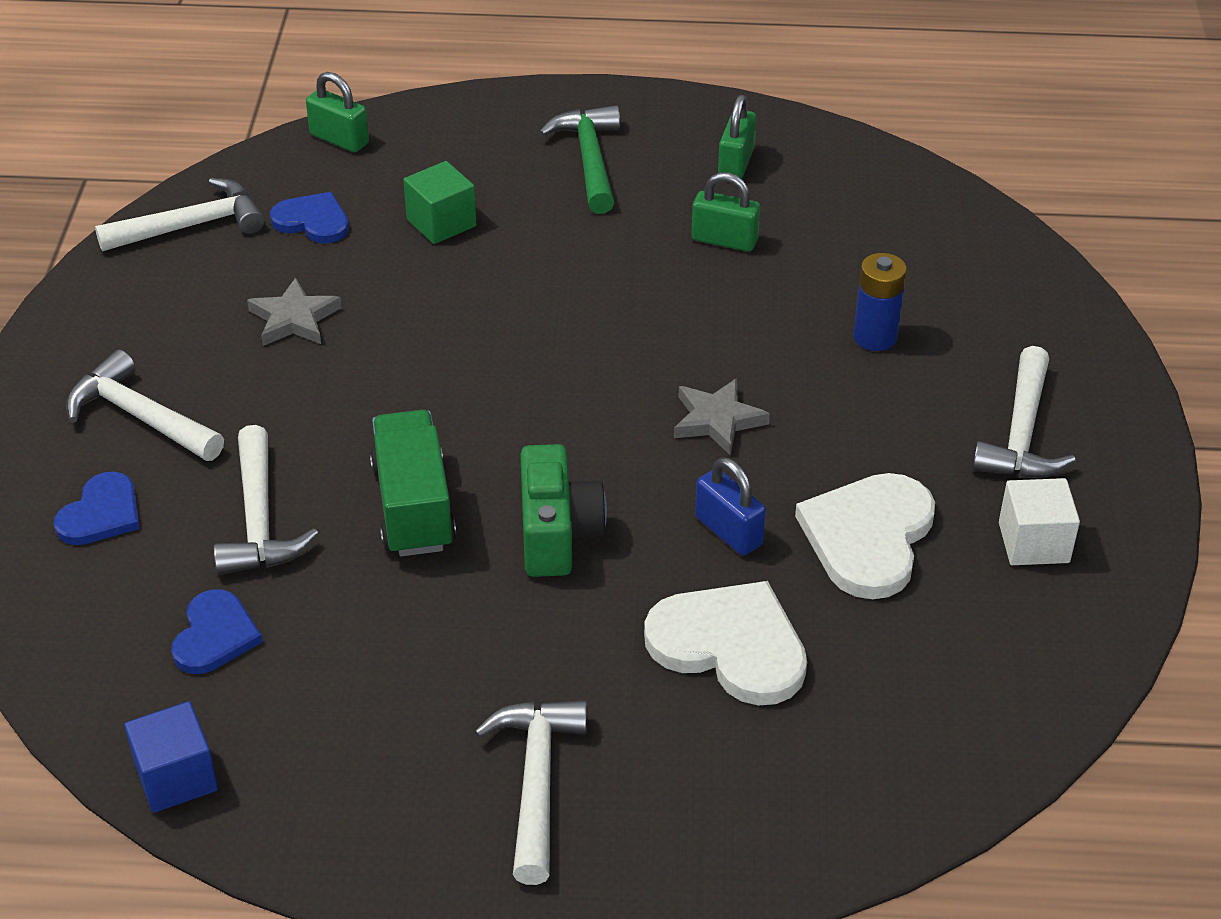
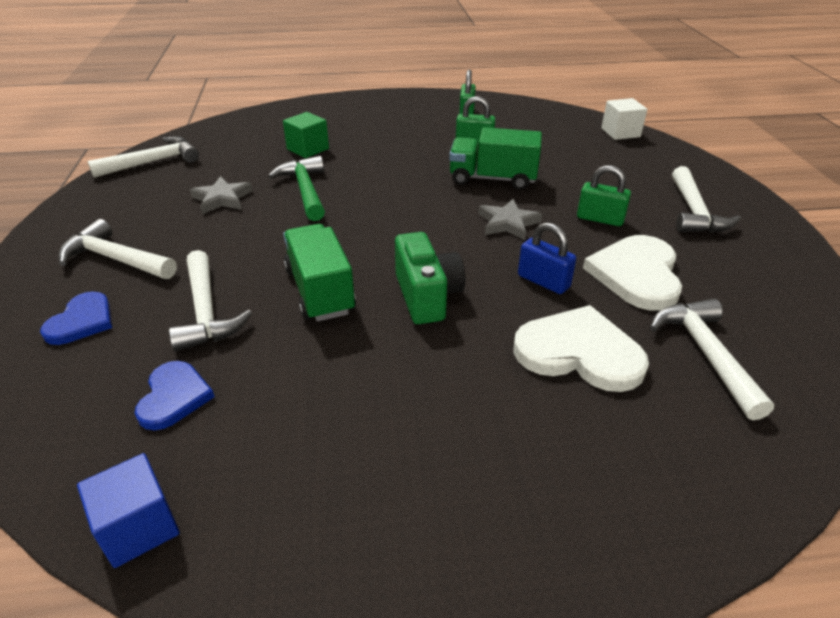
camera: 10 degrees left, 5 degrees down
(313, 221) = (229, 154): blue heart -> none
(339, 139) = (241, 121): green padlock -> green padlock (600, 219)
(536, 782) = (470, 481): white hammer -> white hammer (706, 354)
(590, 160) = (386, 118): green hammer -> green hammer (305, 190)
(726, 326) = (492, 179): none -> green truck
(875, 337) = (581, 176): blue battery -> none
(1033, 542) = (742, 266): white cube -> white cube (620, 132)

